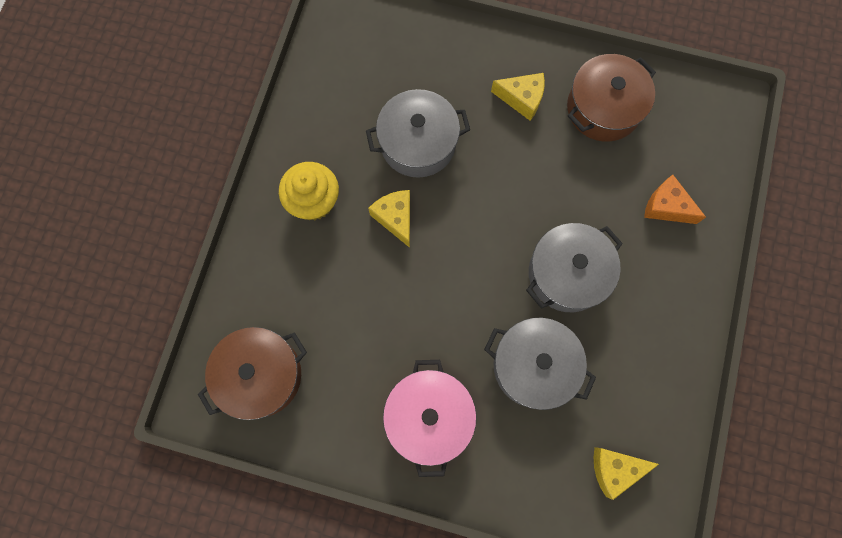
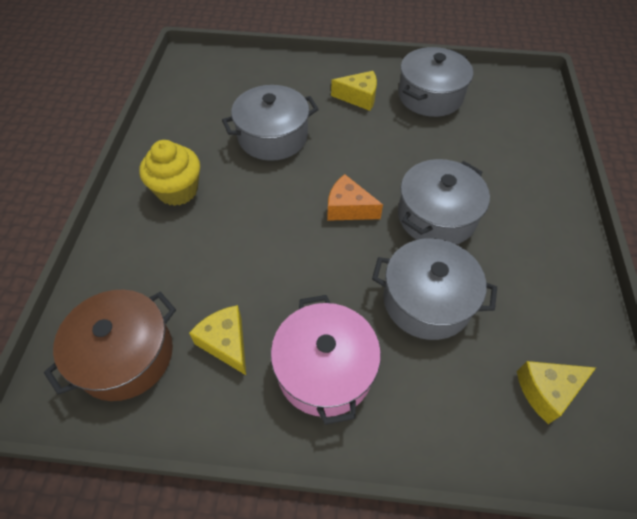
camera: 10 degrees left, 20 degrees down
(395, 218) = (260, 193): yellow cheese -> yellow cheese (226, 343)
(603, 108) = (430, 96): brown pot -> grey pot
(666, 207) = (509, 154): orange cheese -> orange cheese (348, 208)

